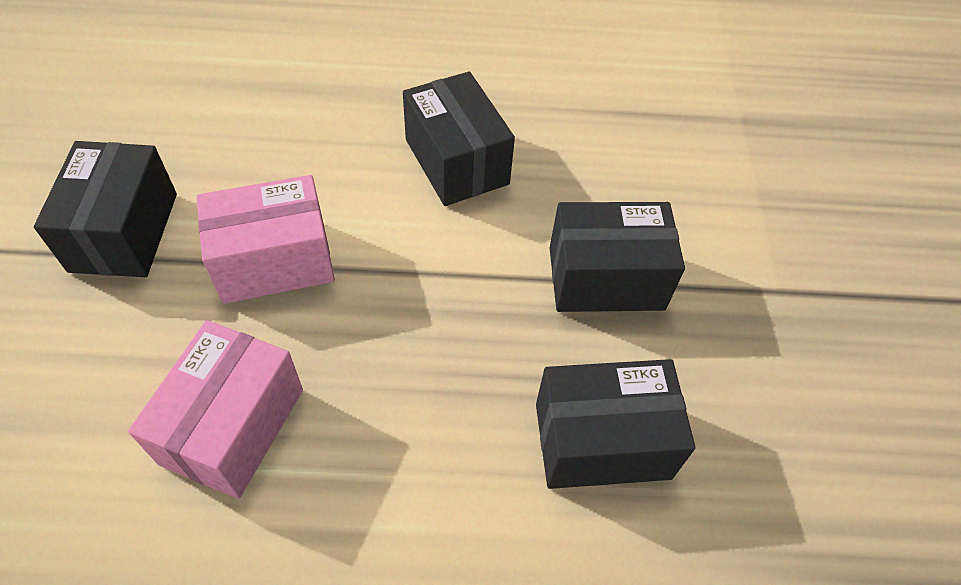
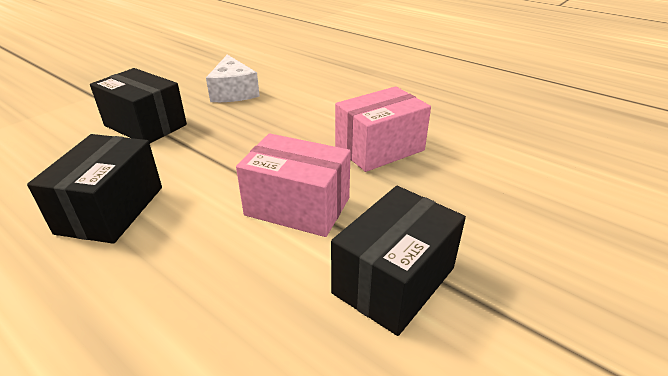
camera: 140 degrees left, 20 degrees down
(602, 440) = (233, 92): black box -> white cheese

